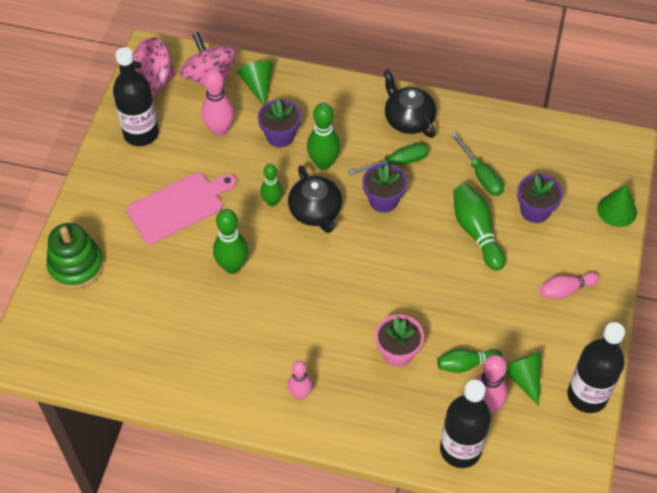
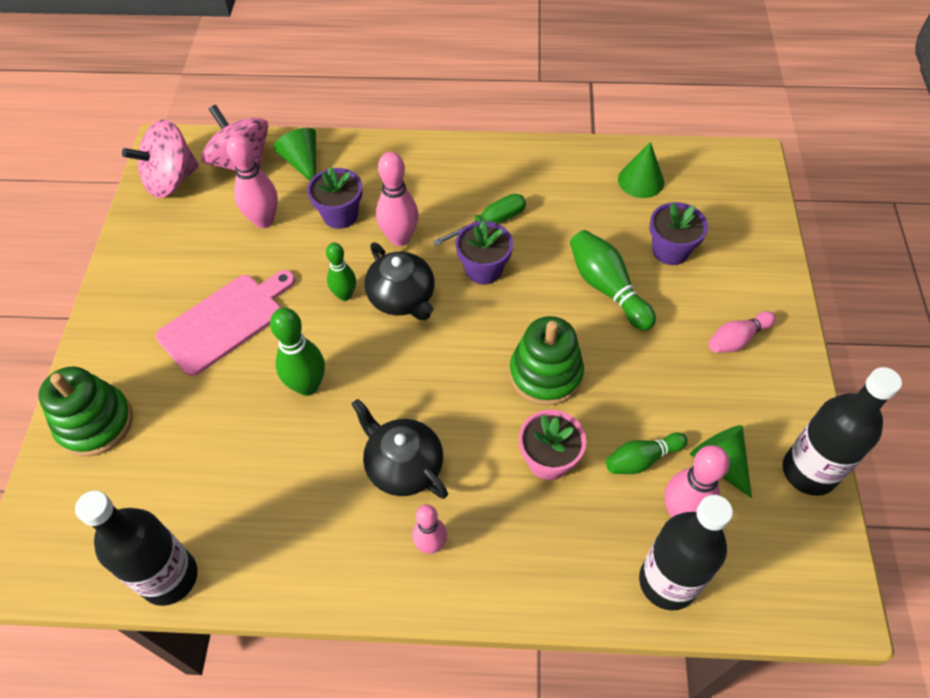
camera: 10 degrees left, 0 degrees up
(141, 133) = (165, 240): black bottle -> black bottle (169, 577)
(323, 163) = (400, 238): green bowling pin -> pink bowling pin
(408, 119) = (491, 172): black teapot -> black teapot (403, 465)
(411, 289) = (545, 374): none -> green stacking toy
(481, 175) = (594, 221): green screwdriver -> none
(617, 210) = (766, 233): green cone -> green cone (641, 180)

